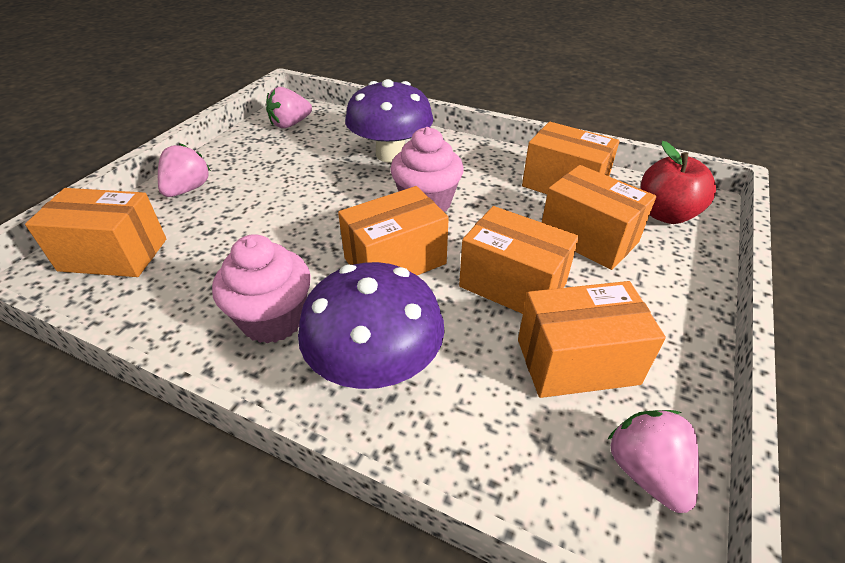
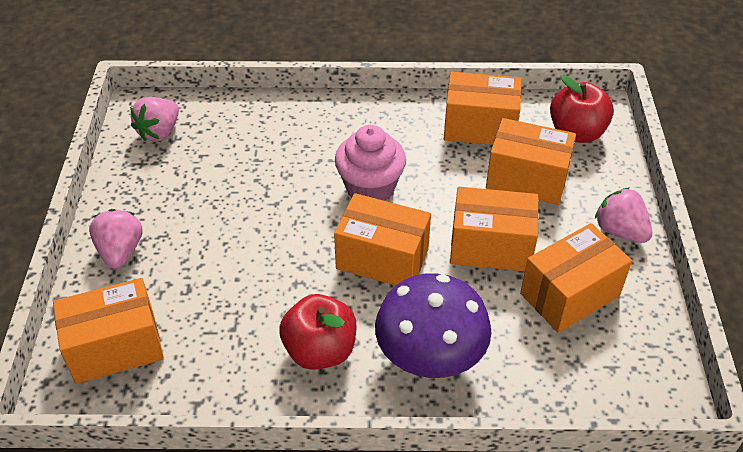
camera: 25 degrees left, 5 degrees up
(273, 320) = (320, 350): pink cupcake -> red apple
(391, 154) = (297, 140): purple mushroom -> none
(395, 261) = (382, 259): orange box -> orange box turned 75 degrees clockwise
(646, 471) = (646, 355): pink strawberry -> pink strawberry (620, 231)

